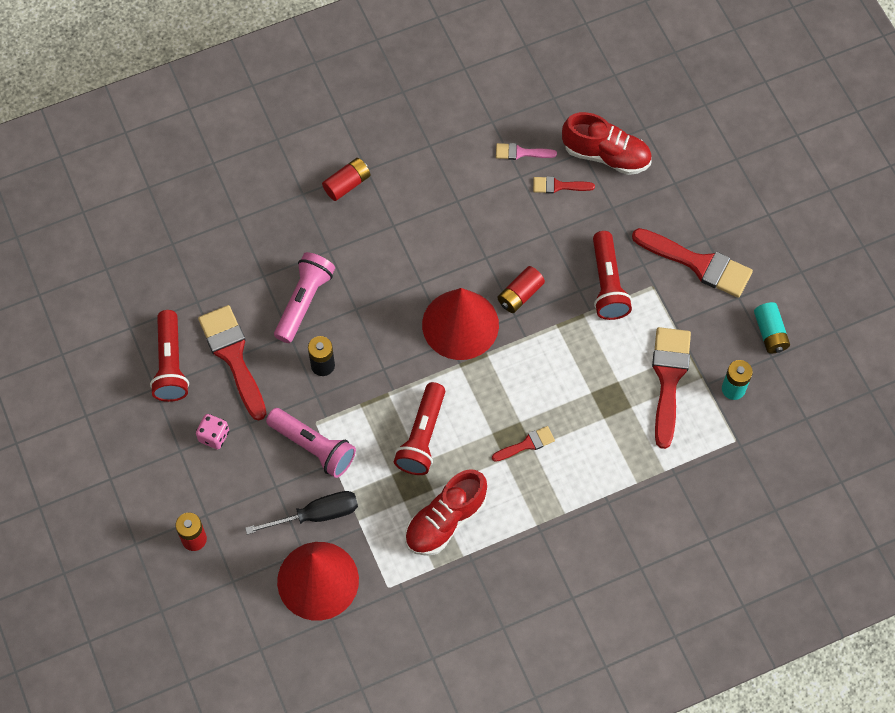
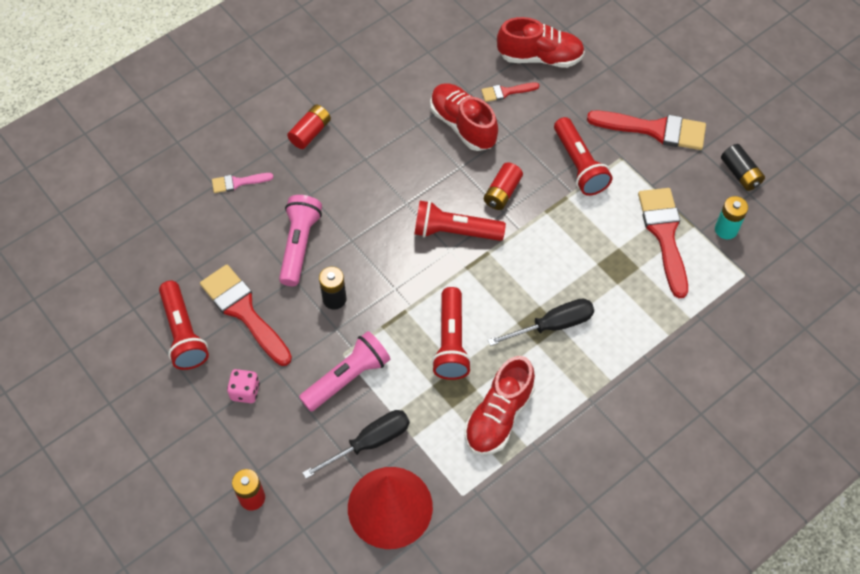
camera: 15 degrees left, 5 degrees down
(313, 447) = (347, 378): pink flashlight -> pink flashlight turned 60 degrees counterclockwise
(460, 324) = (455, 231): red cone -> red flashlight
(503, 212) = (463, 125): none -> red shoe
(521, 152) = (463, 71): pink brush -> pink brush (238, 182)
(526, 444) = (553, 325): red brush -> black screwdriver
(770, 333) = (740, 173): turquoise battery -> black battery

